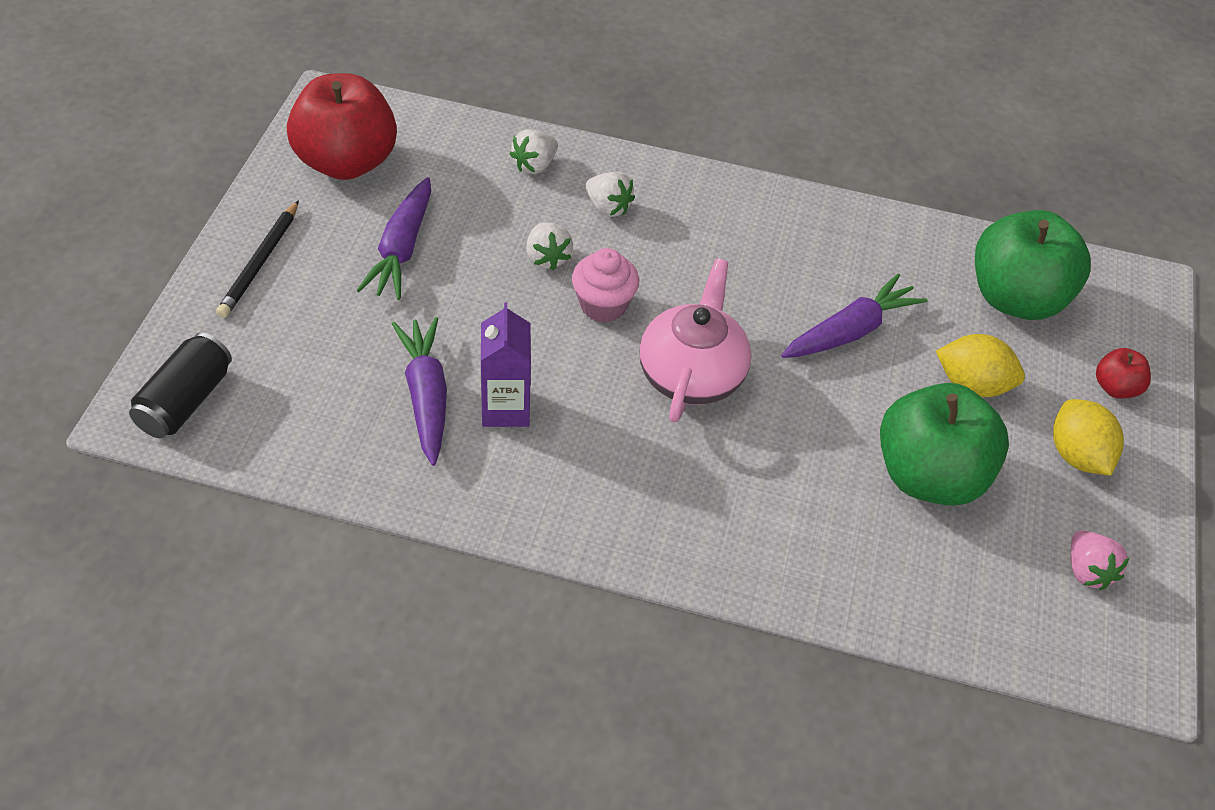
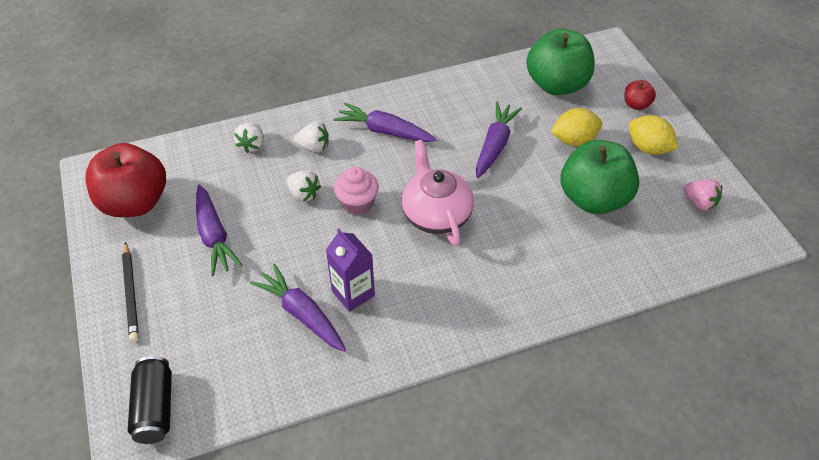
camera: 30 degrees left, 0 degrees up
(716, 235) = (384, 131): none -> purple carrot

